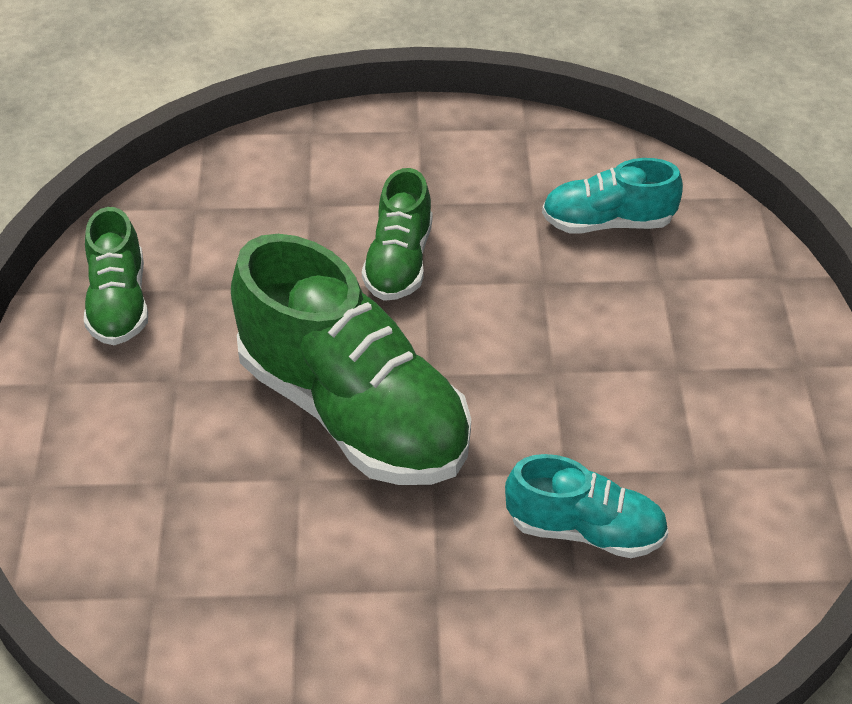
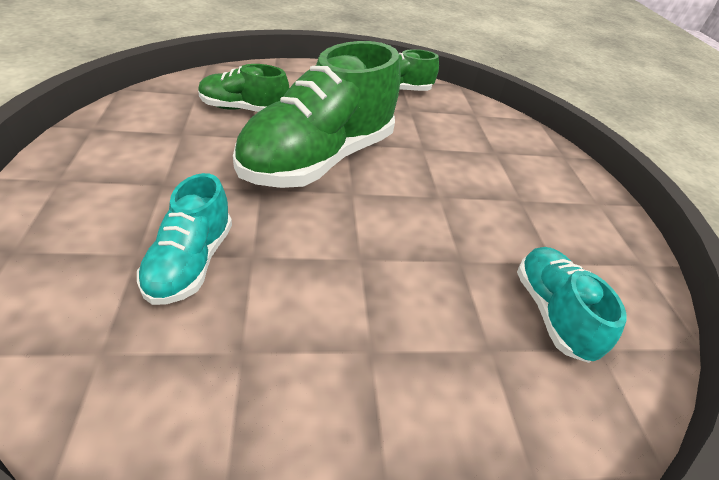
camera: 80 degrees right, 5 degrees down
(399, 262) = (457, 185): green shoe -> green shoe (243, 109)

